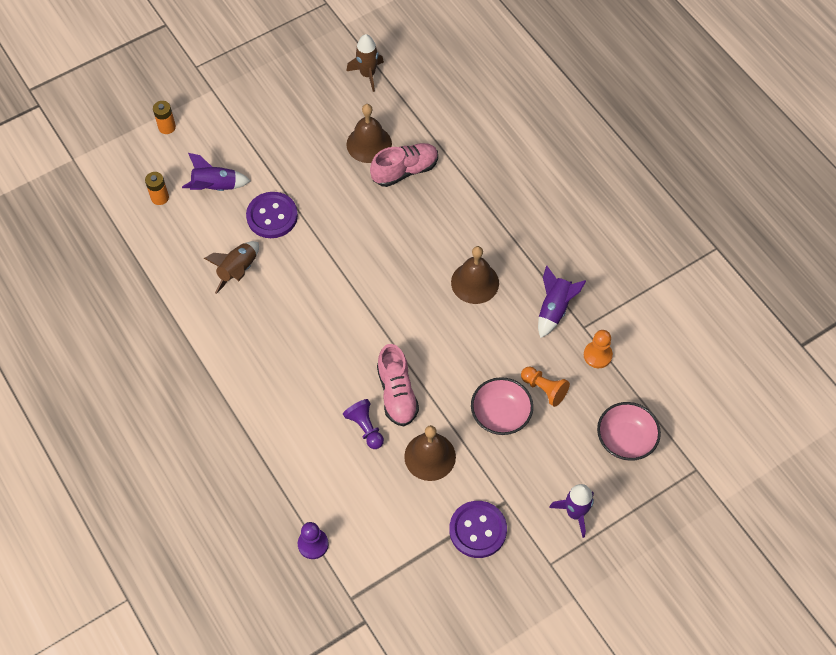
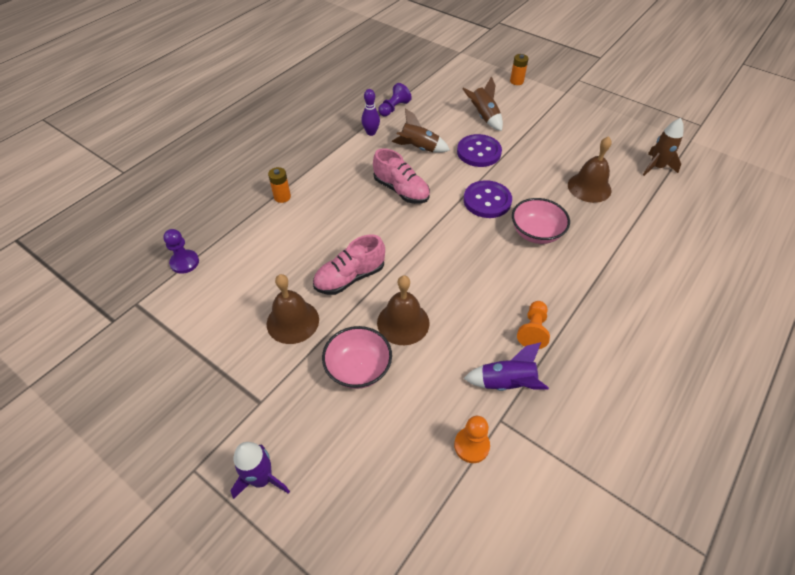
camera: 70 degrees right, 10 degrees down
(160, 197) = (456, 94): orange battery -> orange battery (282, 197)
(186, 309) = (371, 133): none -> purple bowling pin
(215, 187) = (484, 117): purple rocket -> brown rocket
(365, 428) = (307, 265): purple pawn -> purple pawn (394, 108)
(405, 171) = (581, 218): pink shoe -> pink shoe (401, 190)
(475, 282) = (497, 303): brown bell -> brown bell (403, 322)
(478, 530) = (221, 385): purple button -> purple button (487, 201)
(544, 389) = (405, 401): orange pawn -> orange pawn (533, 330)
(625, 440) = (373, 511): pink bowl -> pink bowl (536, 233)

